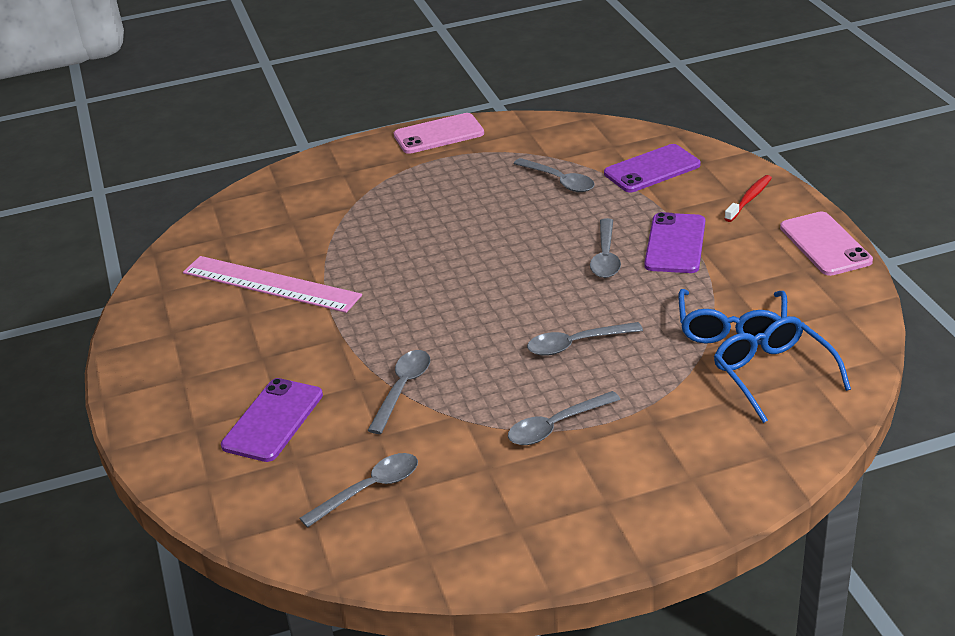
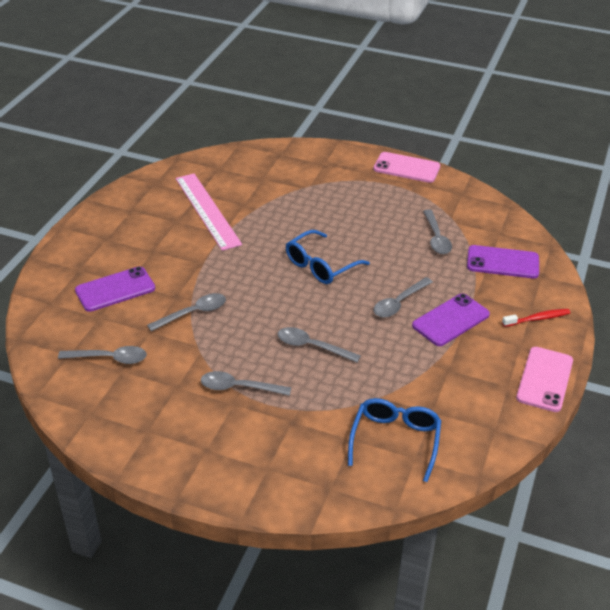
camera: 35 degrees right, 5 degrees up
(731, 327) = (412, 395): blue glasses -> blue glasses (321, 265)

